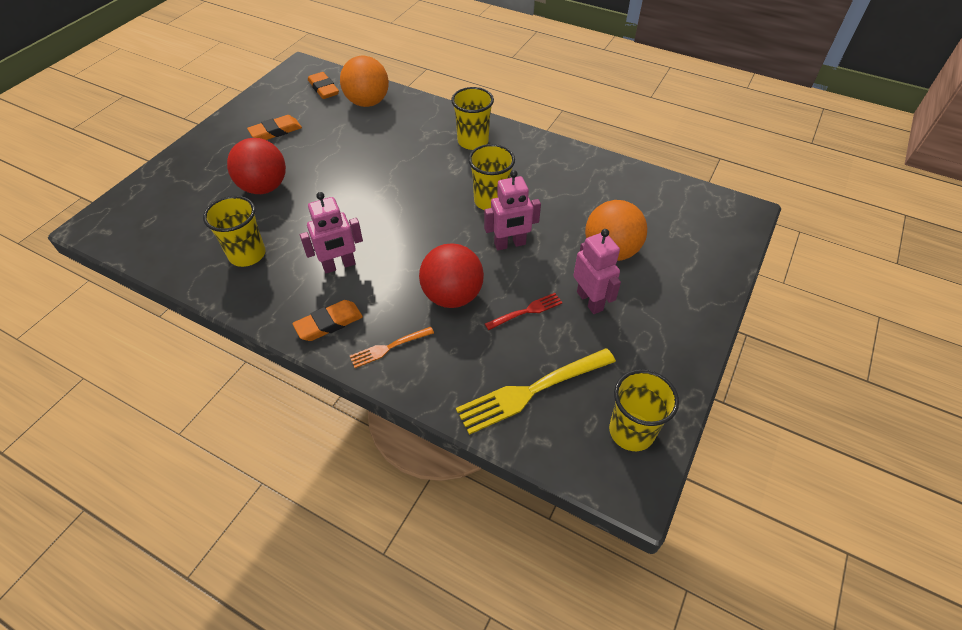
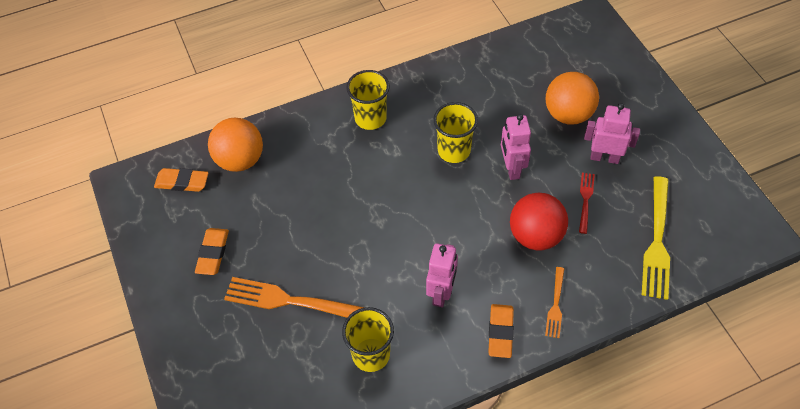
camera: 50 degrees left, 5 degrees up
(264, 187) = (290, 301): red ball -> orange fork
(510, 244) = (511, 168): pink robot -> pink robot turned 150 degrees clockwise
(631, 431) = (725, 209): yellow cup -> none

